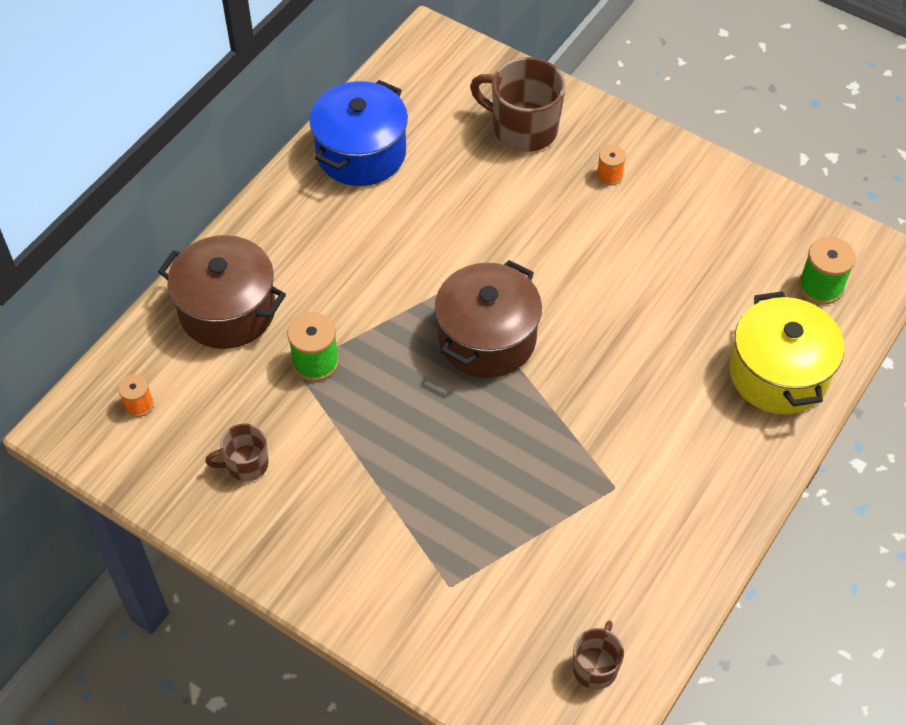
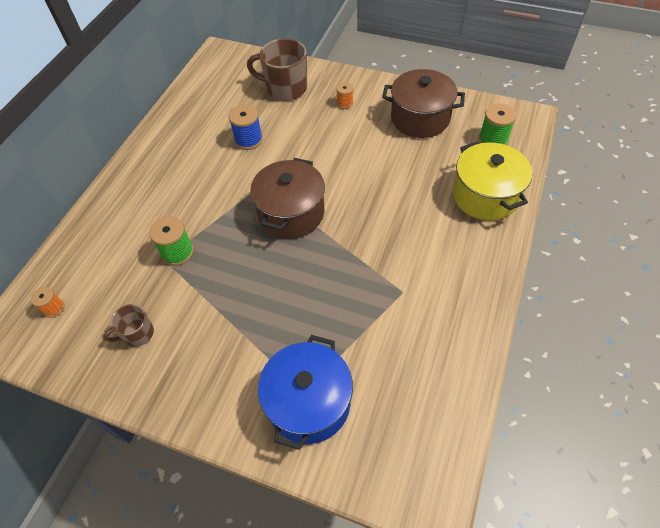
camera: 10 degrees left, 0 degrees up
(227, 310) = (111, 231): brown pot -> brown pot (420, 118)
(361, 153) = (187, 120): blue pot -> blue pot (308, 402)
(448, 207) = (248, 140): none -> blue spool
(595, 667) = (426, 427): brown mug -> none

